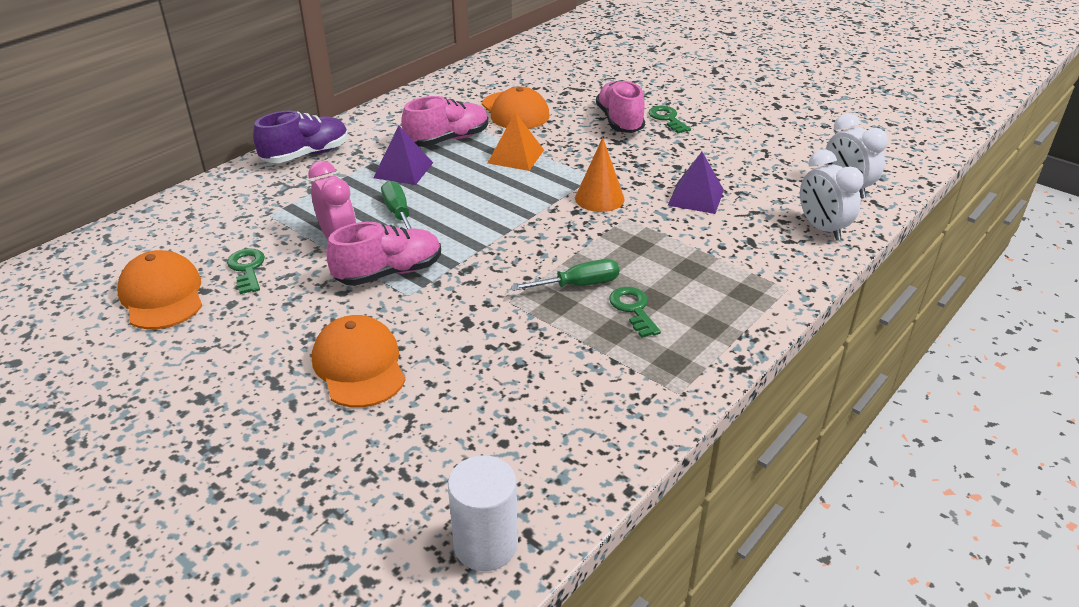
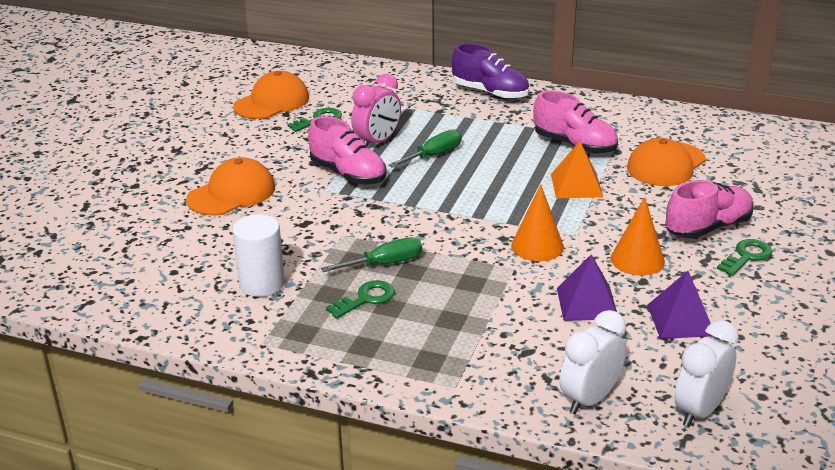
camera: 70 degrees right, 5 degrees down
(403, 170) = (503, 139): purple pyramid -> purple pyramid (680, 320)
(485, 545) = (75, 287): white cylinder -> white cylinder (262, 284)
(579, 285) = (385, 264): green screwdriver -> green screwdriver turned 75 degrees counterclockwise
(646, 160) = (637, 260): none -> orange cone

